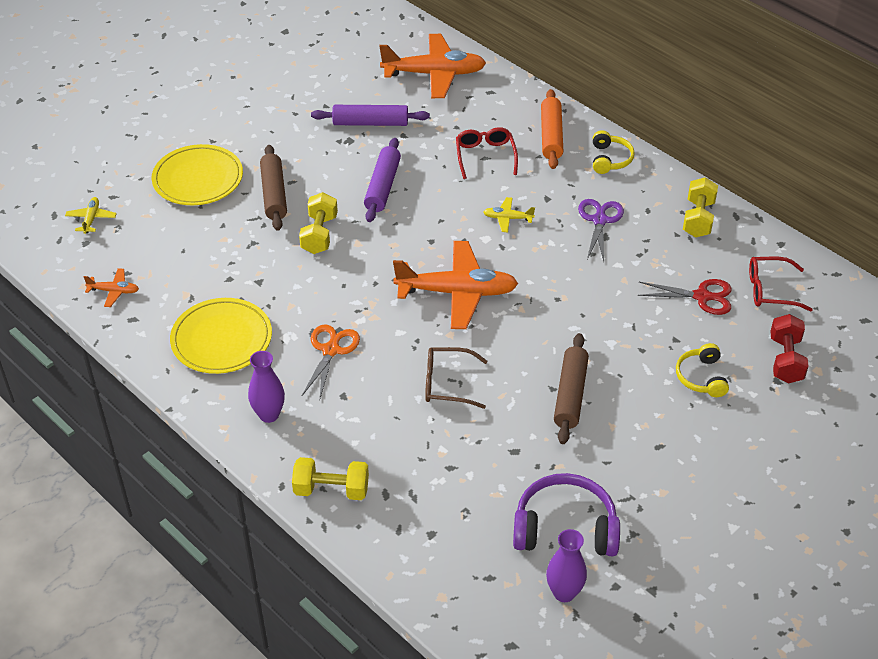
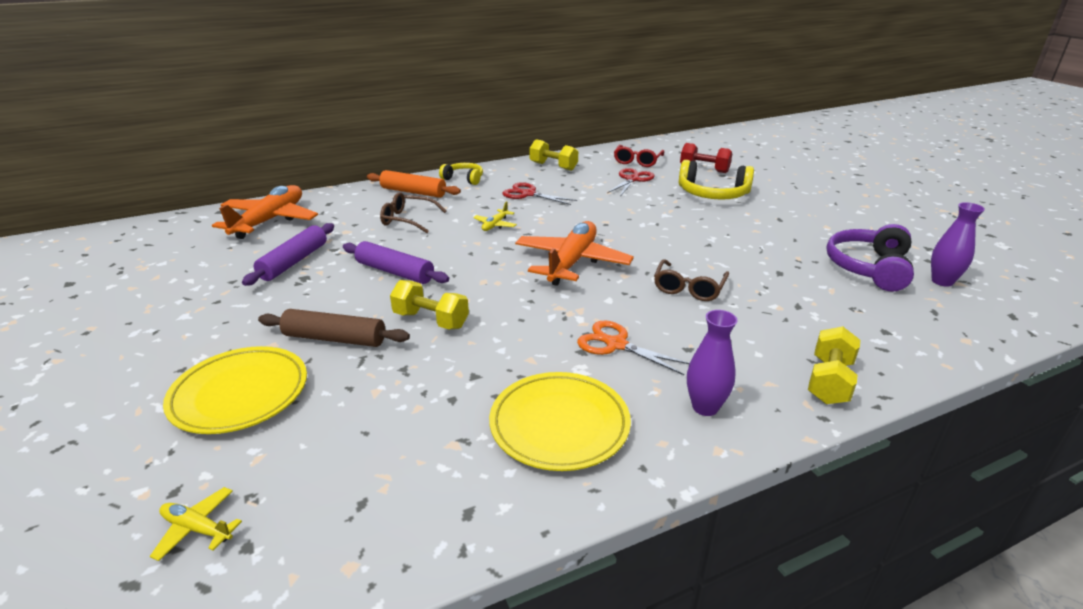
camera: 70 degrees left, 15 degrees down
(114, 291) = (391, 526): orange plane -> none
(485, 156) = (408, 220): red glasses -> brown glasses
(570, 394) = (718, 239): brown rolling pin -> none
(599, 220) = (528, 194): purple scissors -> red scissors
(701, 377) = (712, 194): yellow headphones -> yellow headphones, size x1.69

